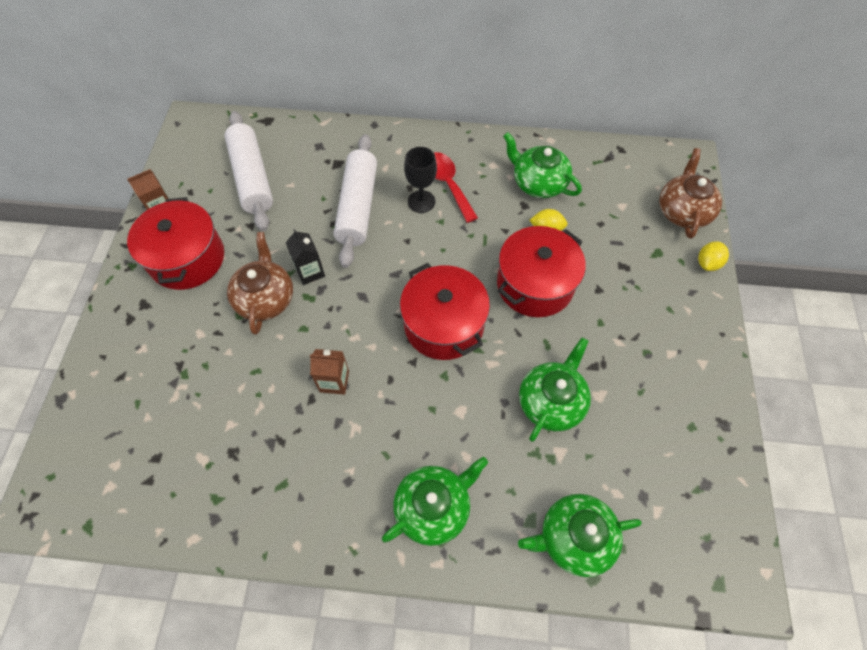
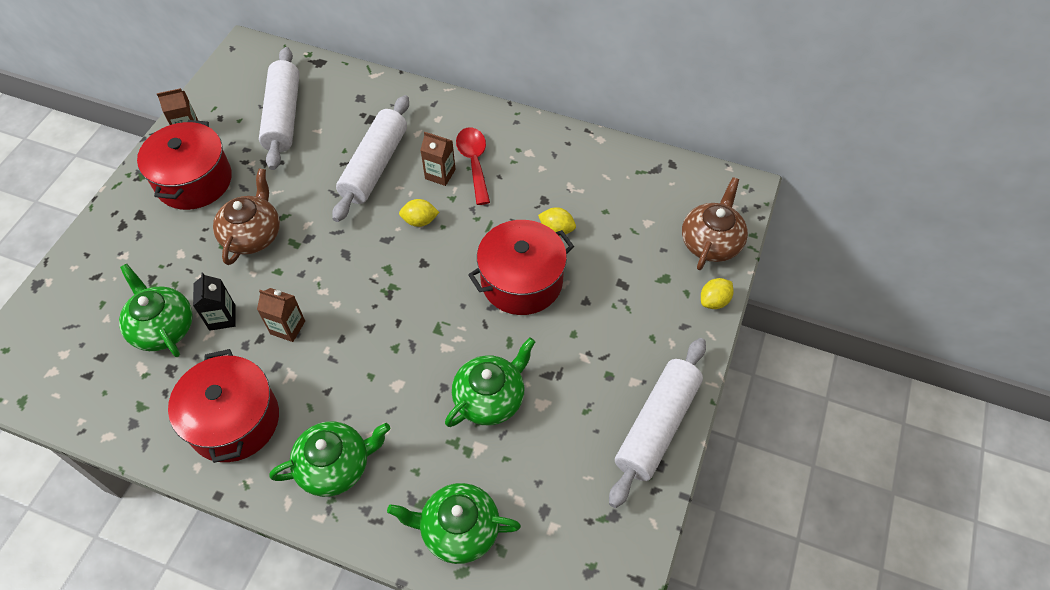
camera: 15 degrees right, 5 degrees down
(310, 272) = (304, 219): black carton -> black carton (222, 317)
(420, 249) = (420, 221): none -> yellow lemon
(421, 201) = (440, 174): black goblet -> brown carton
(444, 324) = (414, 299): red pot -> red pot (234, 420)
(538, 183) = (568, 180): green teapot -> green teapot (163, 327)
(708, 389) = (657, 426): none -> white rolling pin

